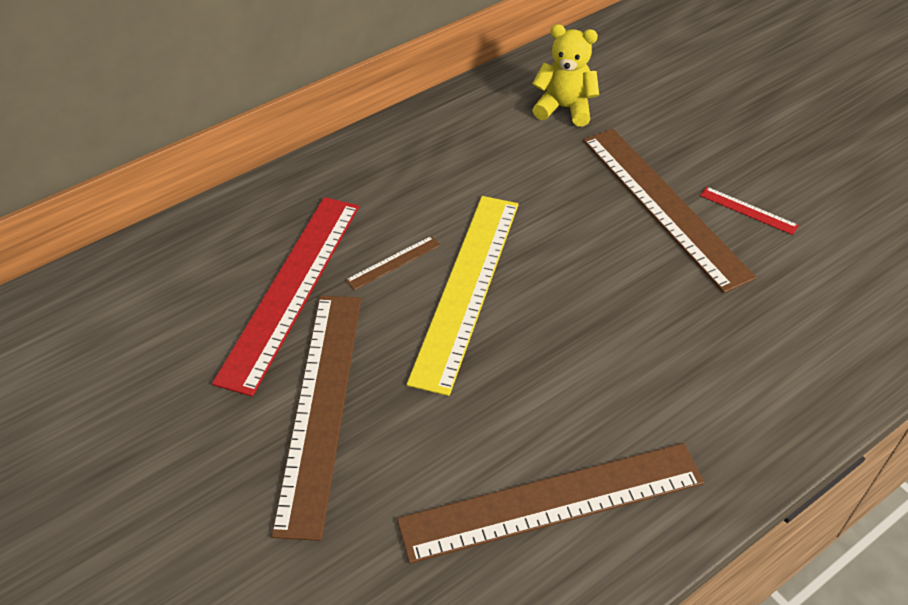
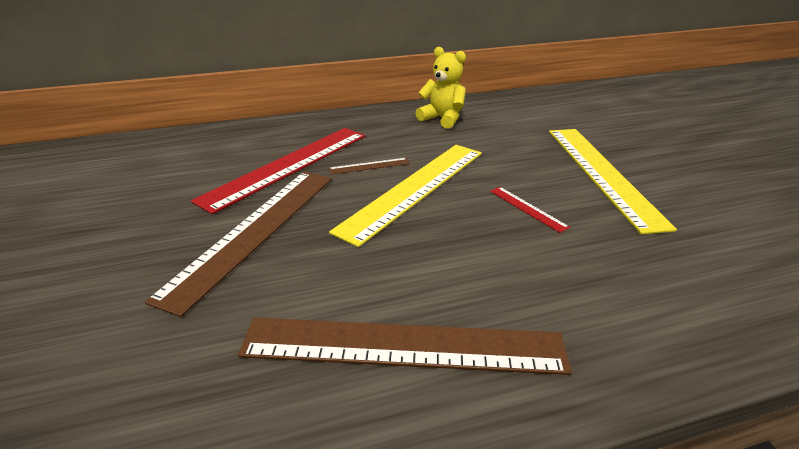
camera: 20 degrees right, 15 degrees down
(564, 108) = (542, 116): yellow teddy bear -> yellow teddy bear (442, 119)
(664, 205) = (602, 174): brown ruler -> yellow ruler
(748, 210) = (679, 189): red ruler -> red ruler (527, 208)

